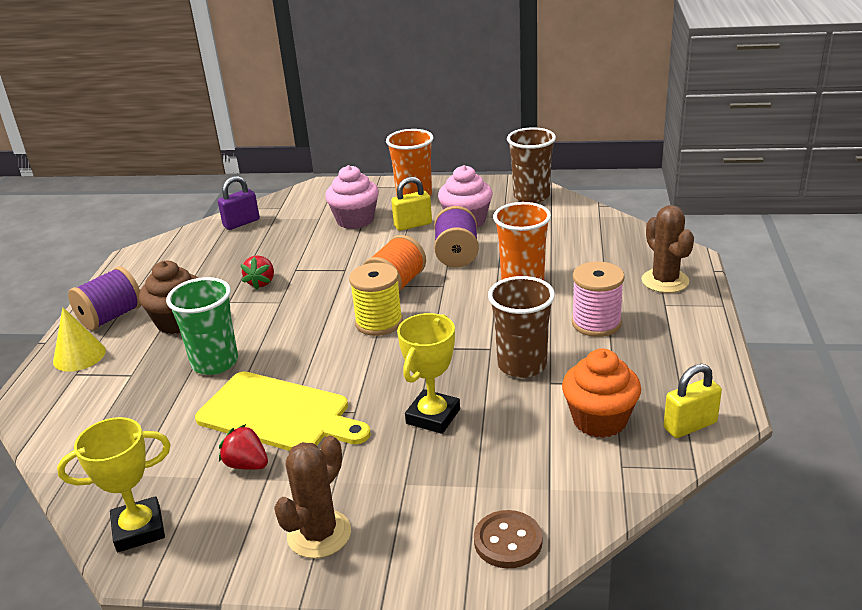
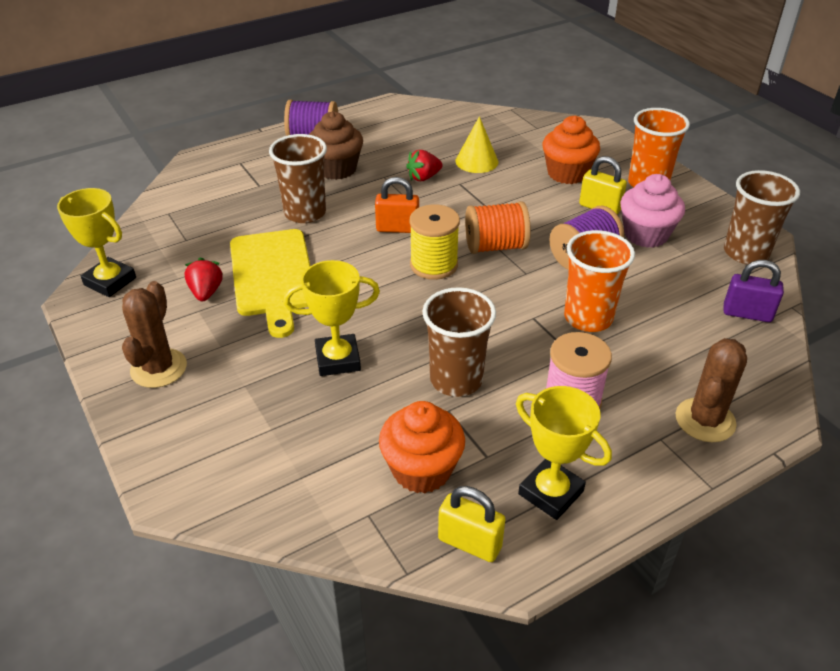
camera: 50 degrees right, 10 degrees up
(79, 356) = (259, 152): yellow cone -> yellow cone (476, 161)
(215, 362) = (305, 213): green cup -> brown cup
(241, 223) = (492, 123): purple padlock -> purple padlock (747, 314)
(309, 322) = (397, 228): none -> orange padlock
(319, 534) = (159, 368): brown cactus -> brown cactus turned 75 degrees counterclockwise
(355, 220) = (567, 173): pink cupcake -> orange cupcake
(508, 541) = (218, 480): brown button -> none
(673, 370) = (550, 493): none -> yellow trophy

